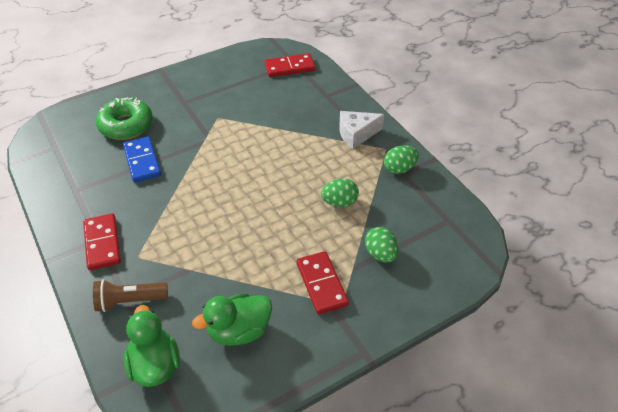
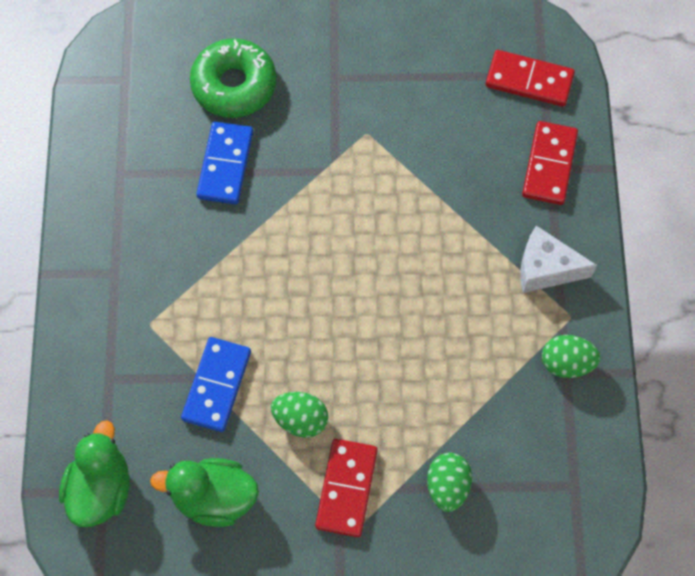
camera: 30 degrees right, 20 degrees up
(102, 243) = (116, 280): red domino -> red domino (549, 165)
(129, 301) = (111, 385): brown flashlight -> none
(203, 268) = (217, 386): none -> blue domino
(339, 202) = (446, 376): green egg -> green egg (300, 420)

